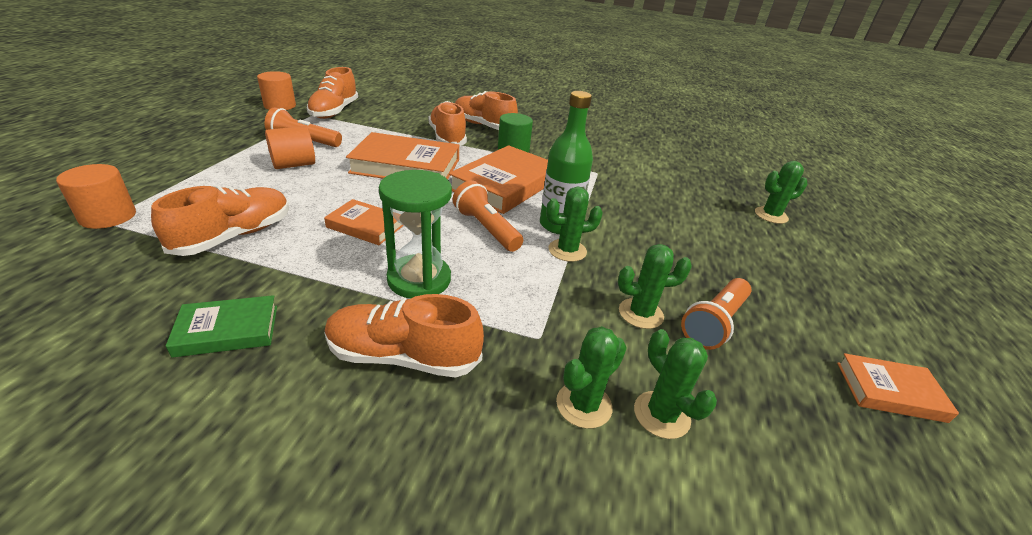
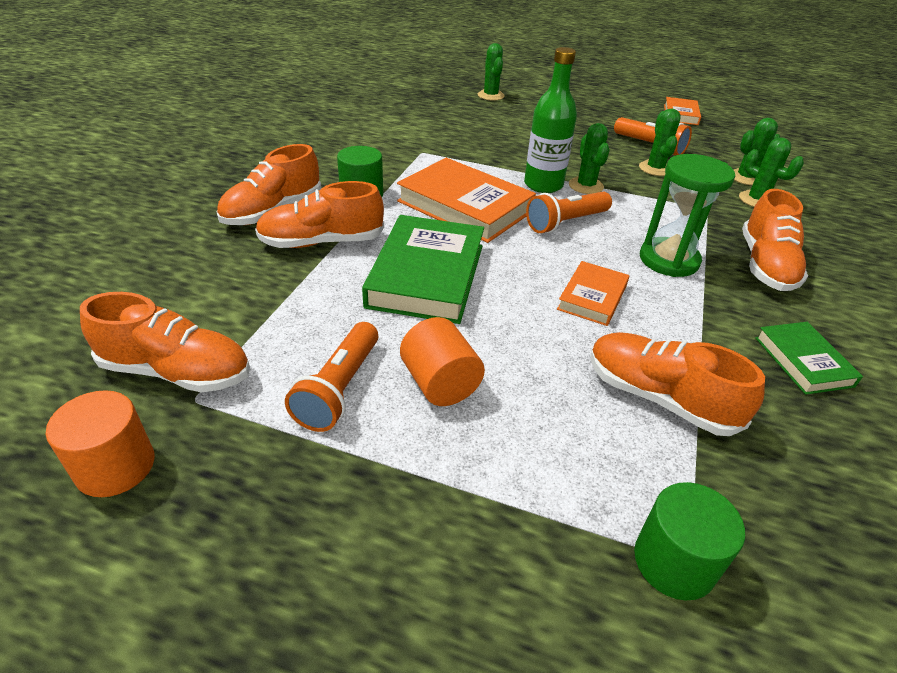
camera: 85 degrees left, 5 degrees up
(108, 216) = (674, 561): orange cylinder -> green cylinder
(406, 166) = (427, 275): orange book -> green book

